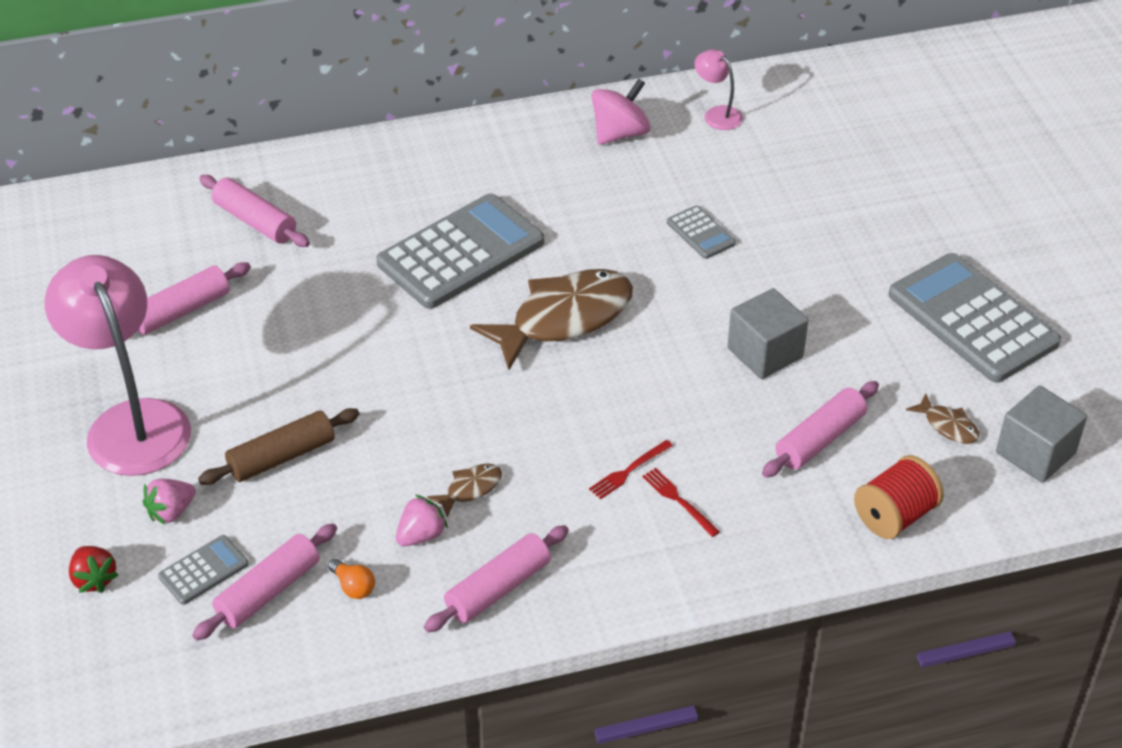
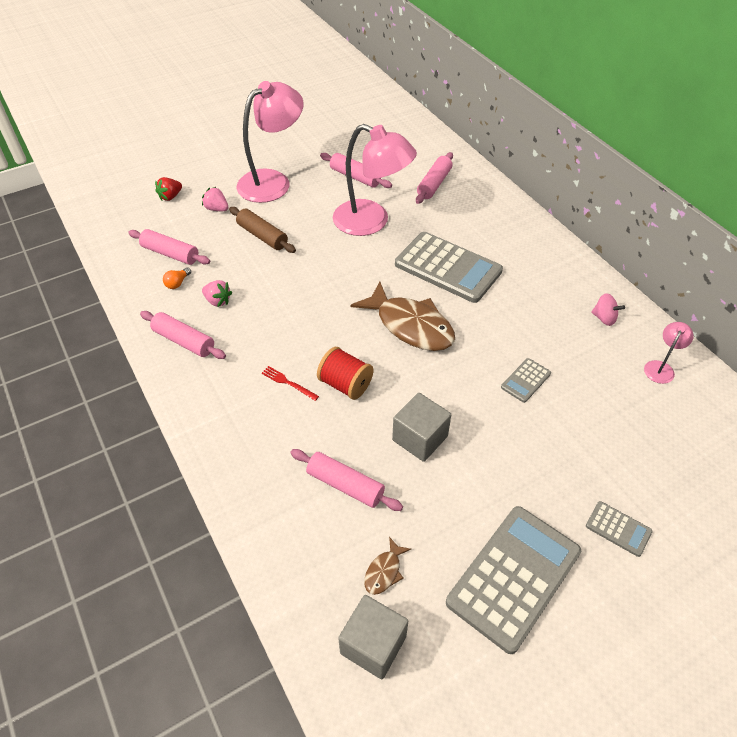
camera: 75 degrees right, 5 degrees up
(203, 570) = (181, 229): grey calculator -> grey calculator (618, 529)
(313, 314) = (371, 222): none -> pink lamp
(470, 489) = (256, 313): brown fish -> none
(619, 133) = (604, 318): pink spinning top -> pink spinning top, size x0.65
(679, 500) = (269, 413): red fork -> none
(894, 516) = (282, 545): red spool -> red spool (345, 384)

